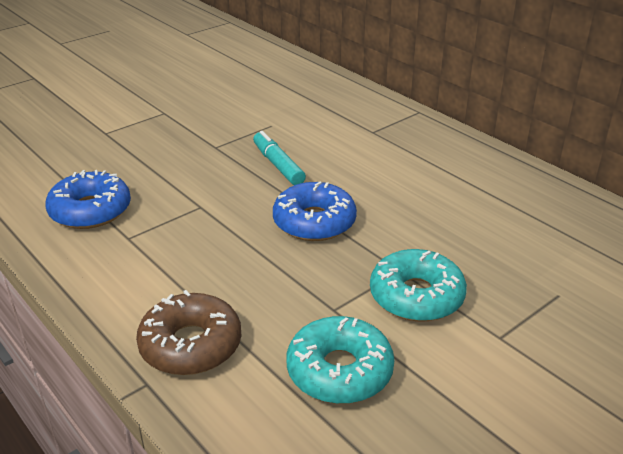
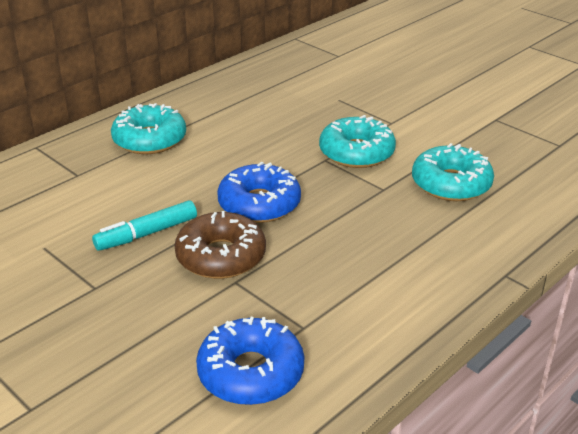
camera: 95 degrees left, 0 degrees up
(191, 345) = (452, 257): brown donut -> brown donut (221, 256)
(435, 162) = (149, 140): none -> turquoise donut

